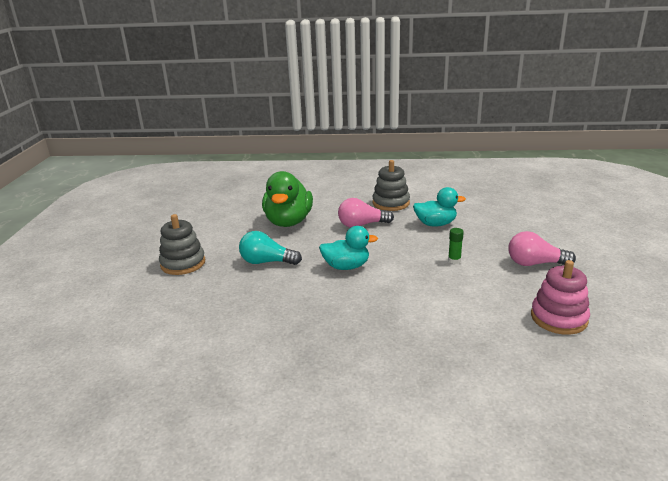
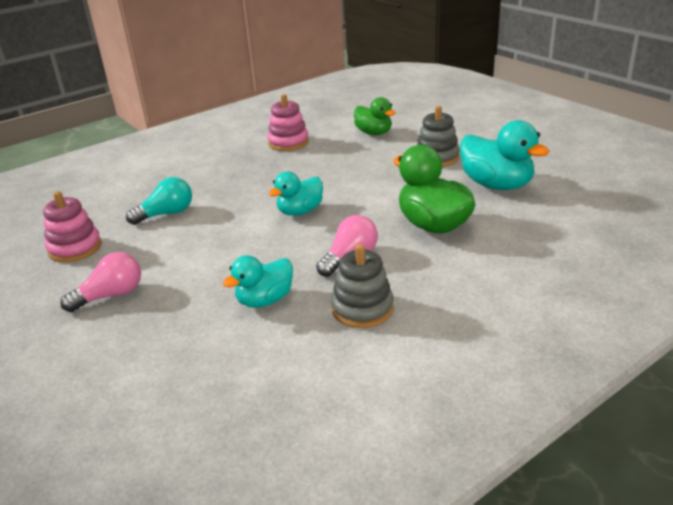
camera: 140 degrees right, 5 degrees up
(157, 318) = (374, 133): none -> green duck
(205, 227) = (496, 185): none -> turquoise duck
(240, 355) = (288, 142): none -> pink stacking toy
(267, 262) = (374, 186): turquoise light bulb -> turquoise light bulb (166, 214)
(454, 260) = (202, 261): green glue stick -> none

